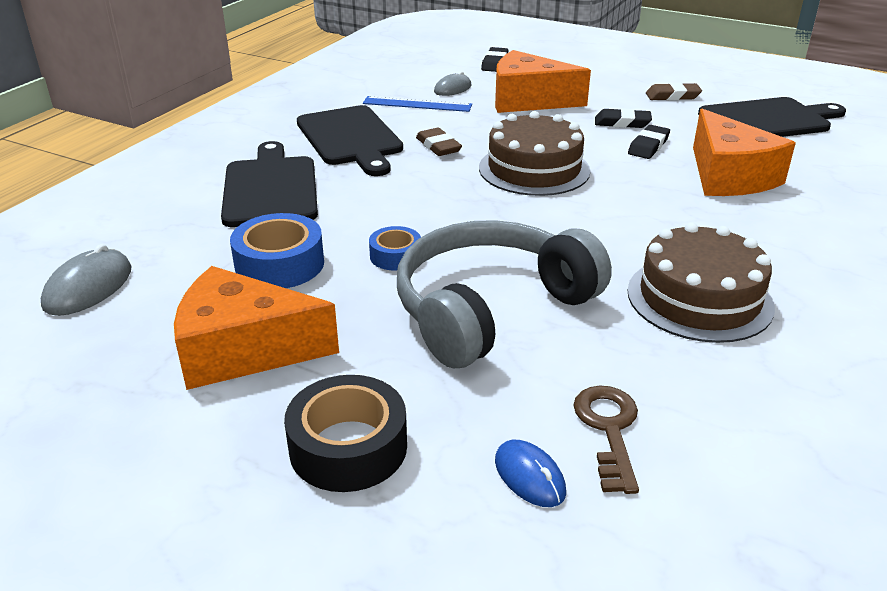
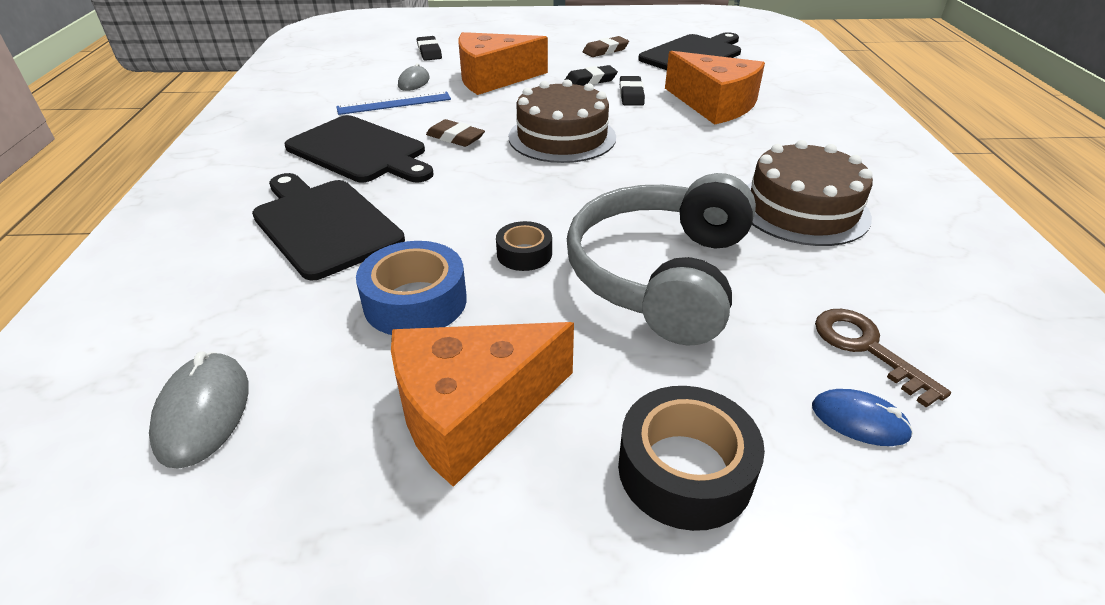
camera: 30 degrees left, 5 degrees up
(395, 256) = (524, 254): blue tape -> black tape

